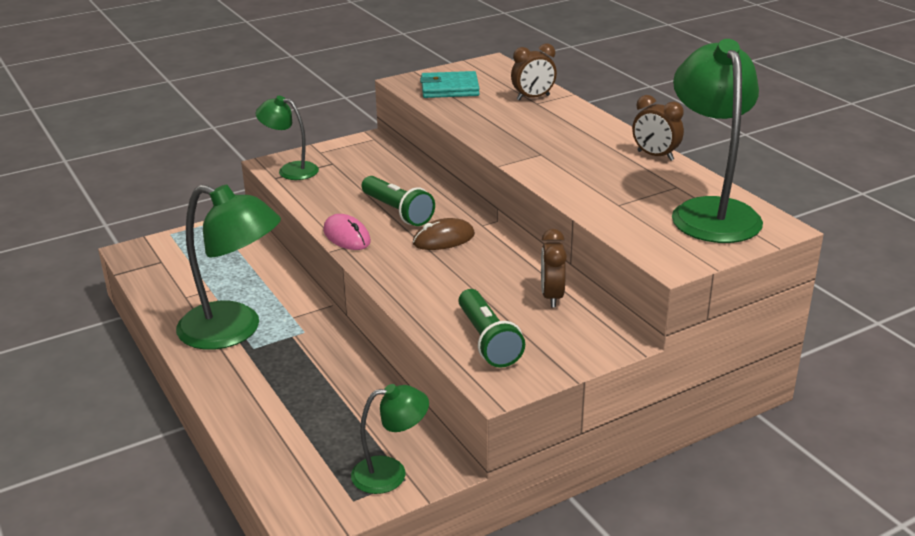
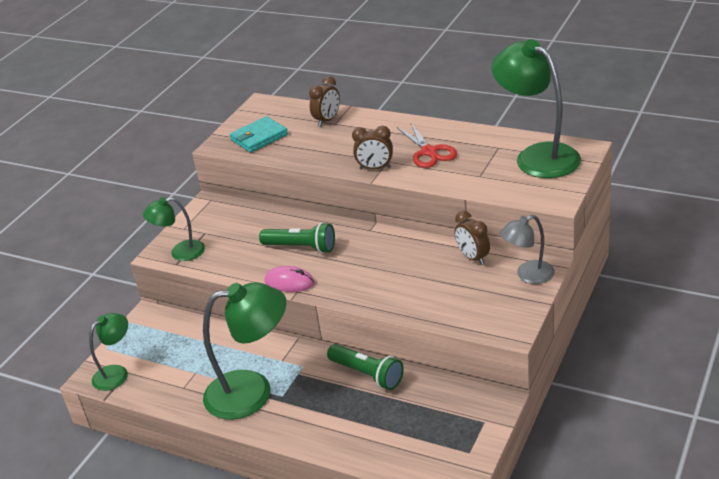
camera: 30 degrees left, 5 degrees up
(390, 473) = (471, 423): green lamp -> green lamp (116, 373)
(443, 239) = (358, 252): brown mouse -> none
(487, 340) = (470, 306): green flashlight -> green flashlight (367, 374)
(589, 341) = (528, 275): none -> grey lamp
(595, 162) = (429, 152): none -> red scissors
(655, 156) = (459, 131): brown clock -> brown clock (375, 168)

